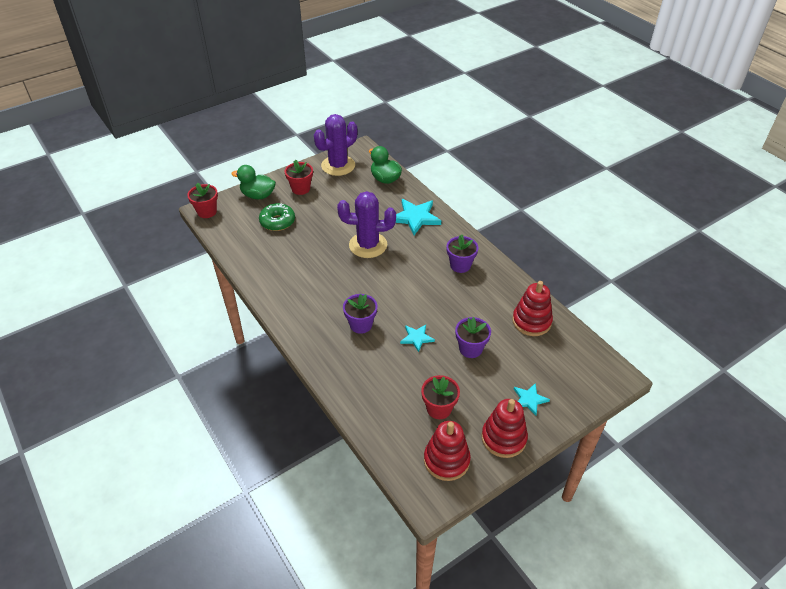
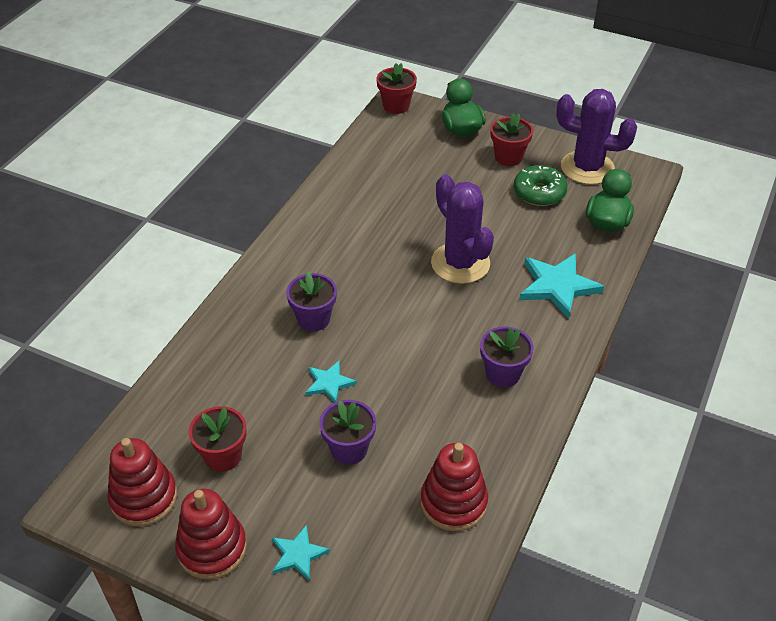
camera: 60 degrees right, 0 degrees up
(277, 222) = (430, 166): green donut -> green donut (539, 193)

